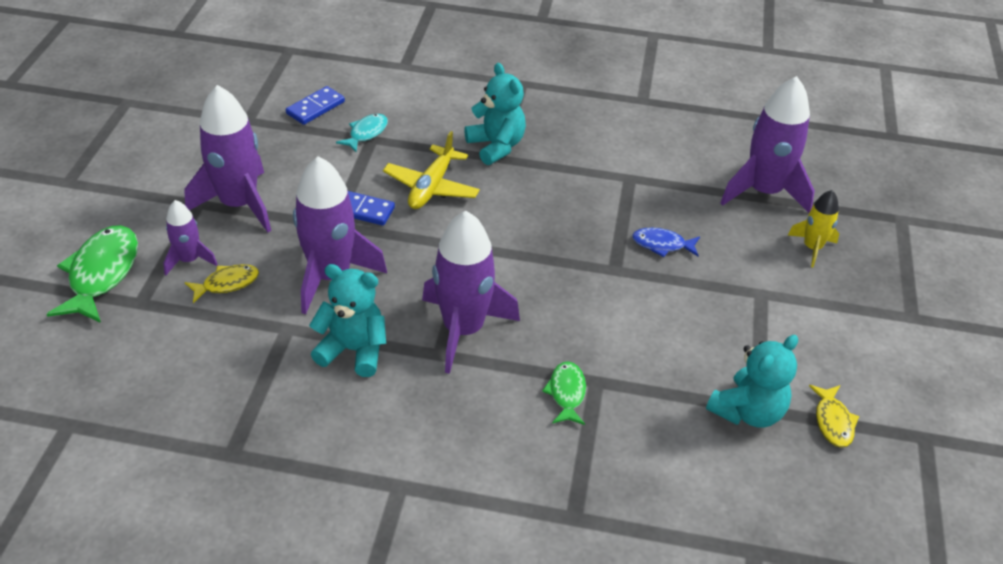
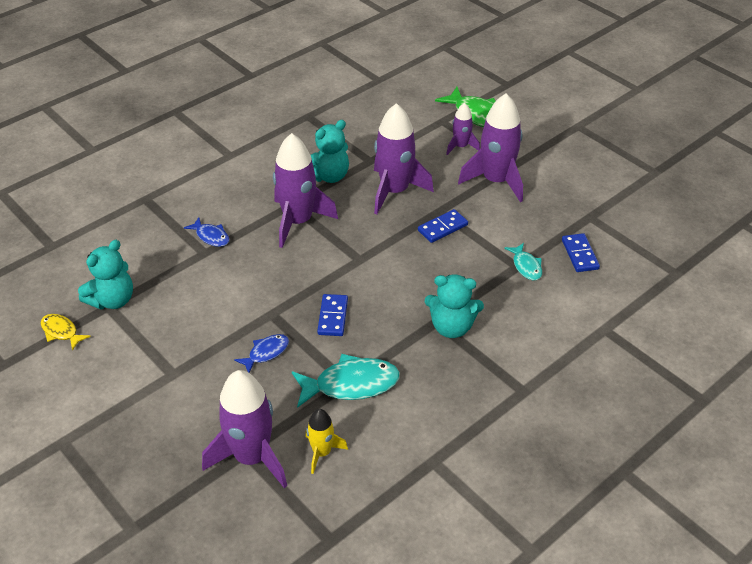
camera: 130 degrees right, 0 degrees up
(227, 284) = (427, 153): yellow fish -> none
(431, 187) = (436, 270): yellow plane -> none
(566, 393) = (211, 236): green fish -> blue fish
(569, 225) = (333, 317): none -> blue domino
(629, 174) = (351, 384): none -> turquoise fish
(747, 411) = (112, 300): turquoise teddy bear -> turquoise teddy bear turned 135 degrees counterclockwise
(812, 248) = (173, 438): yellow rocket -> yellow rocket (322, 452)

